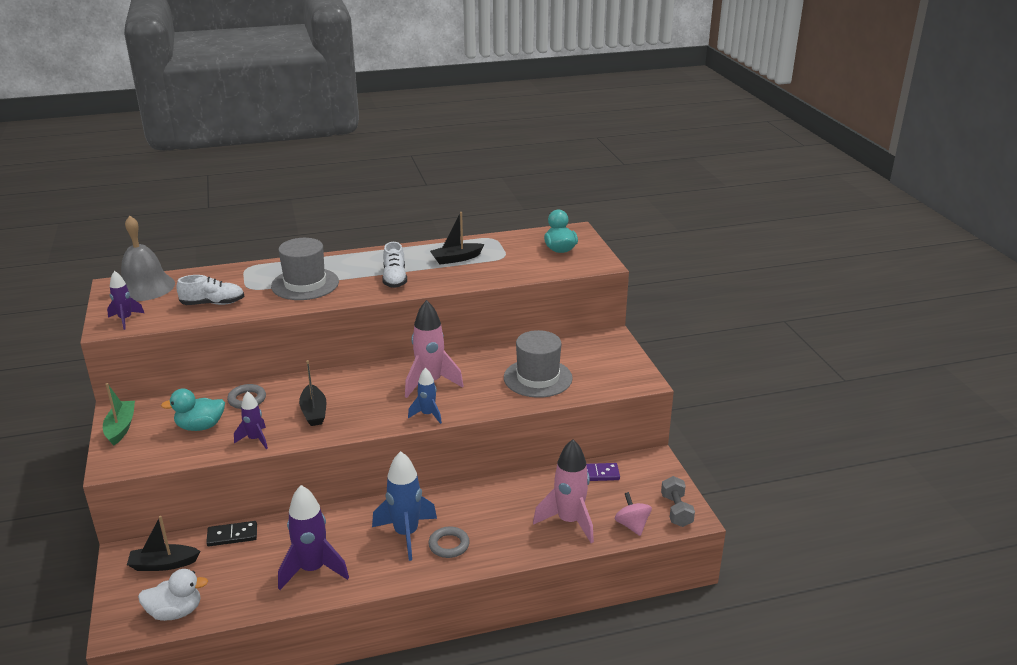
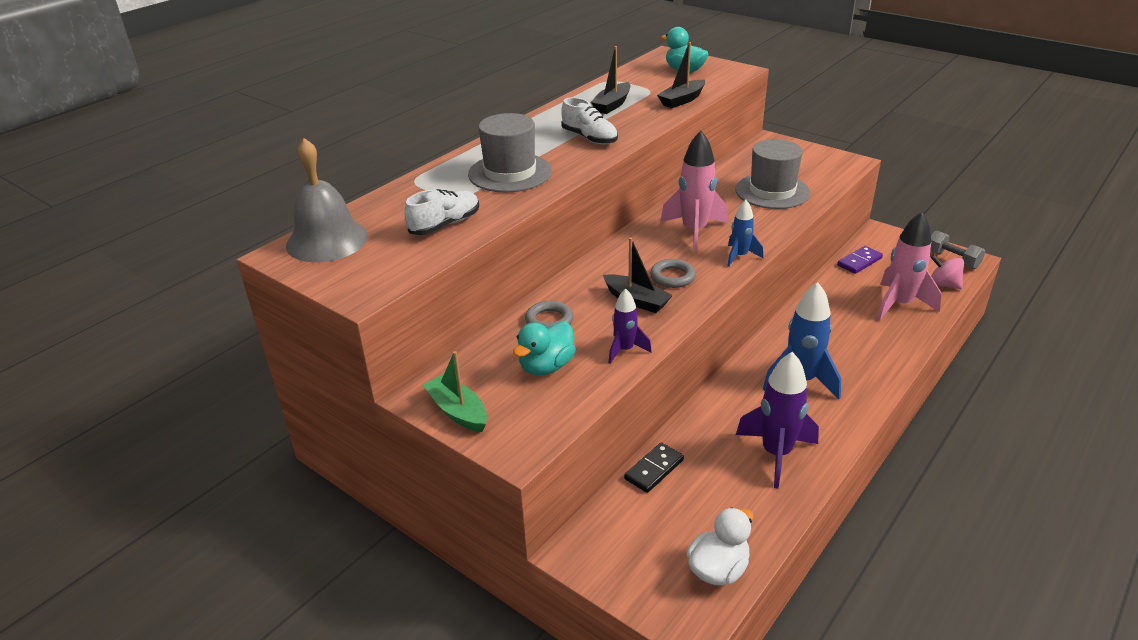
camera: 35 degrees left, 5 degrees up
(125, 319) = (370, 278): purple rocket -> none
(163, 564) = (631, 535): black boat -> black boat (682, 100)
(449, 545) = (847, 370): grey ring -> grey ring (672, 277)

